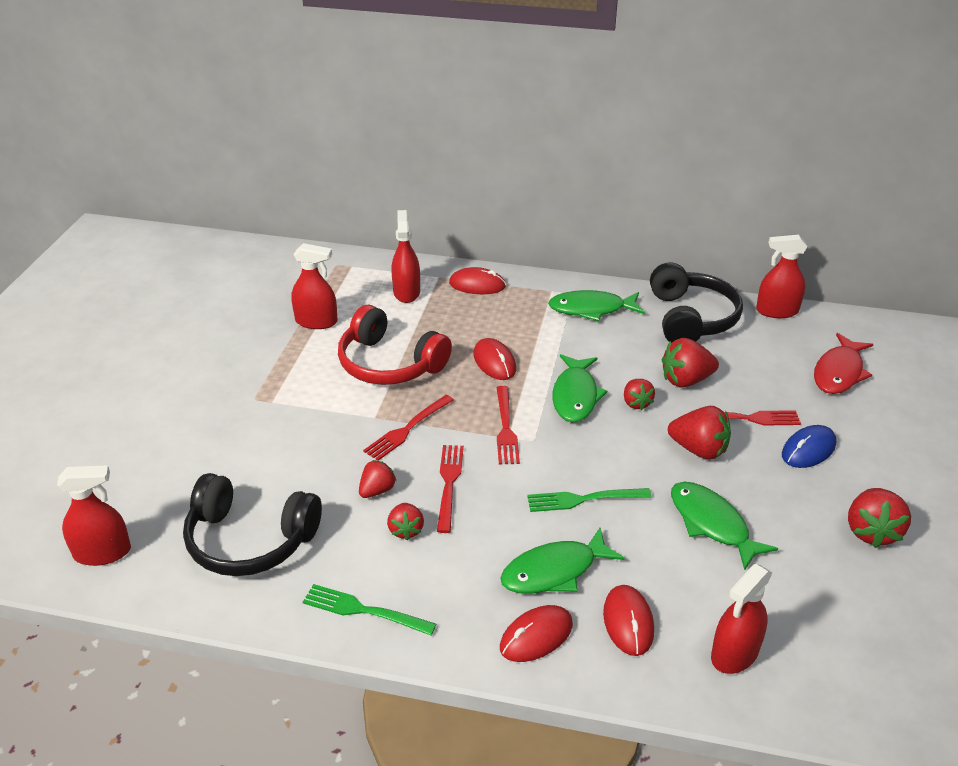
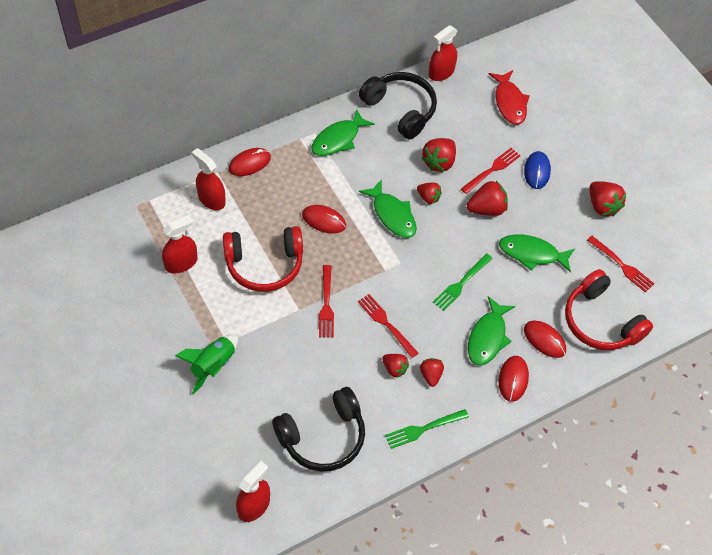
camera: 45 degrees left, 20 degrees up
(234, 412) = (213, 366): none -> green rocket
(377, 490) = (354, 356): red strawberry -> red strawberry (431, 375)
(505, 428) = (378, 265): red fork -> red fork (621, 265)
(734, 653) = (600, 321): red spray bottle -> red headphones

